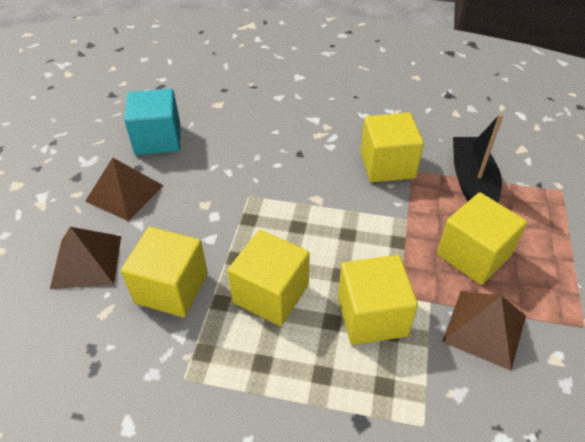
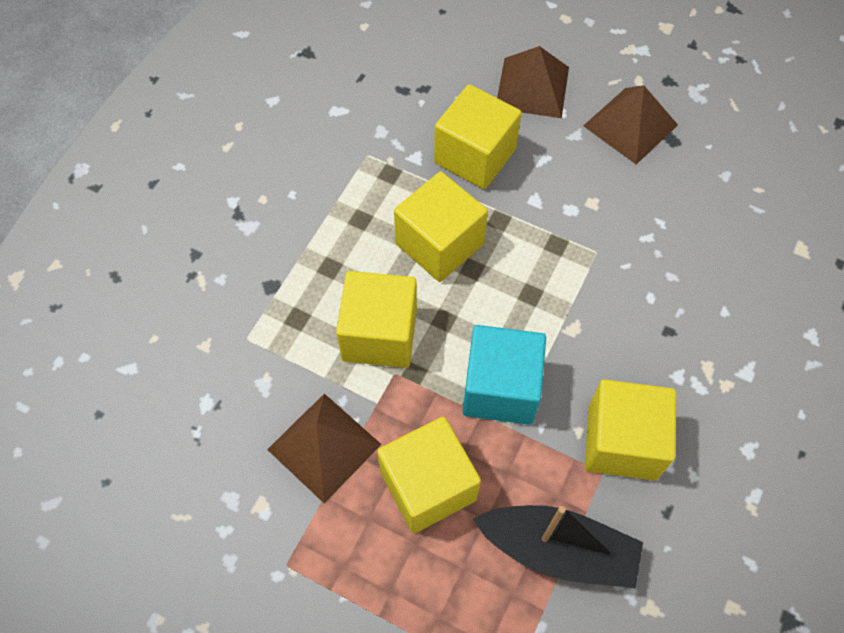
camera: 105 degrees right, 15 degrees up
(158, 139) = (728, 167): turquoise cube -> turquoise cube (500, 388)

